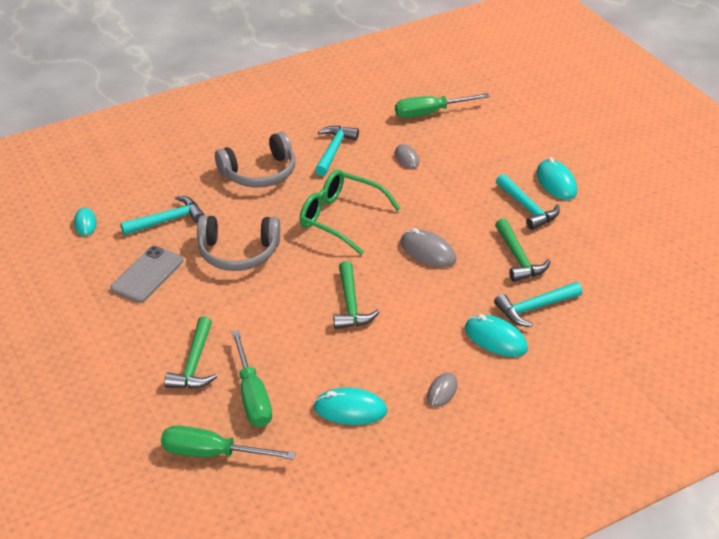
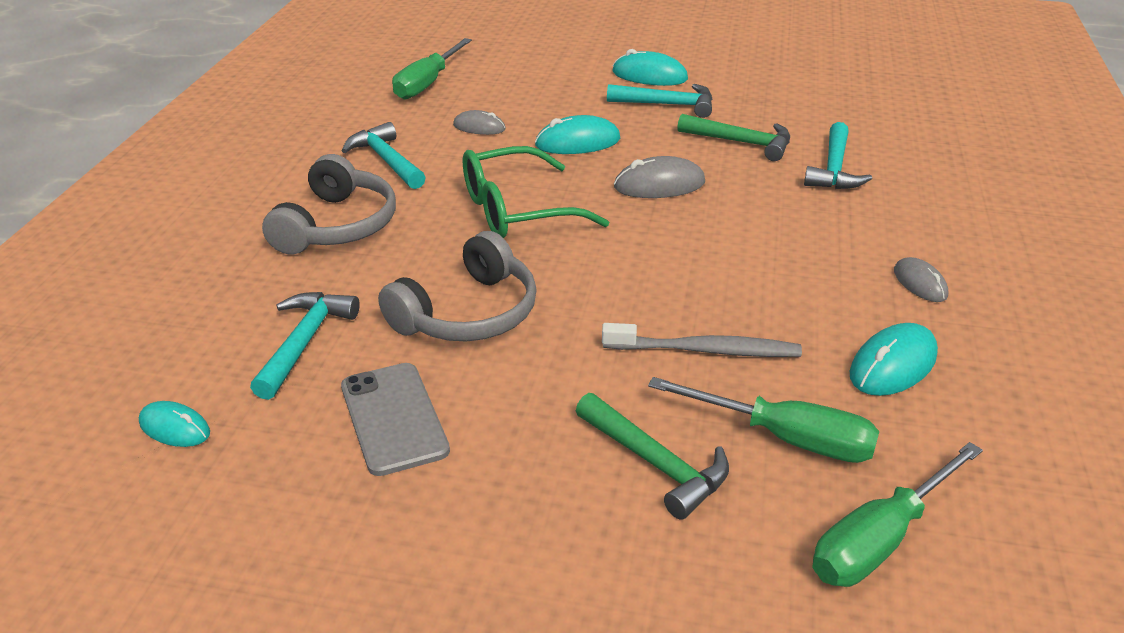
camera: 50 degrees left, 5 degrees down
(292, 340) = (705, 350): none -> grey toothbrush
(350, 304) = (688, 275): green hammer -> none
(495, 339) = (860, 211): turquoise mouse -> turquoise mouse (577, 142)

